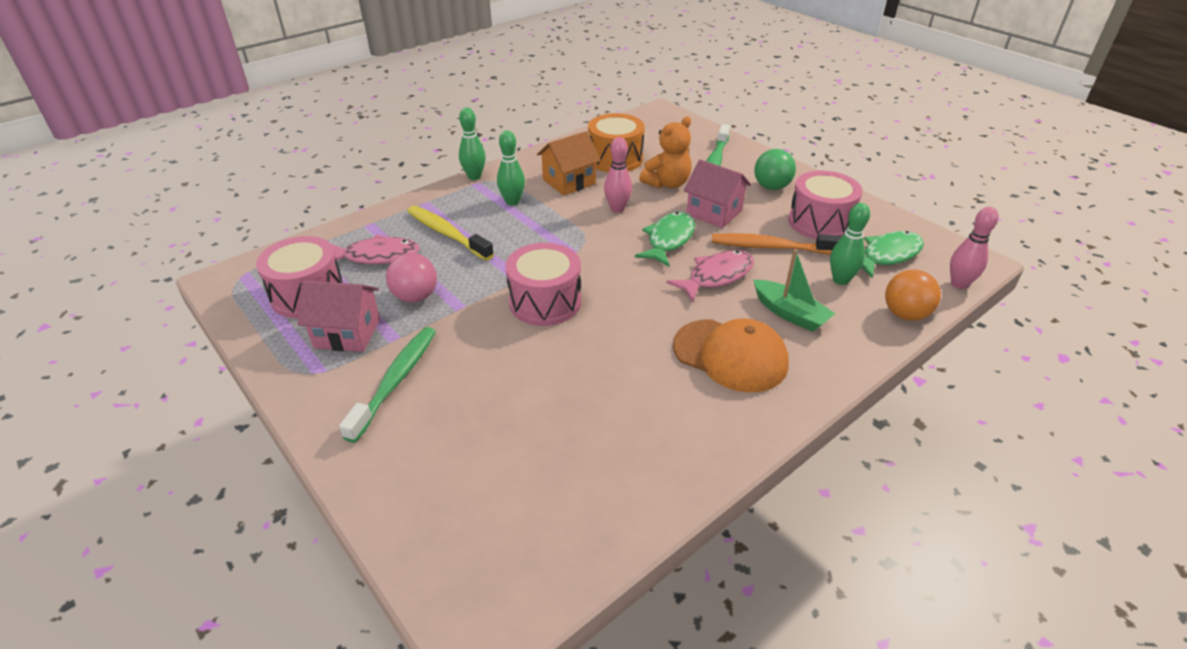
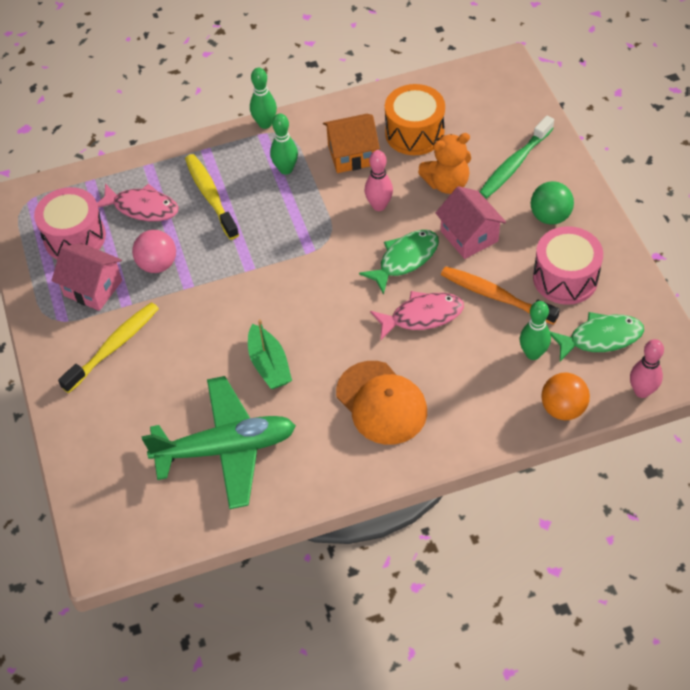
camera: 25 degrees right, 15 degrees up
(396, 381) = (114, 346): green toothbrush -> yellow toothbrush
(545, 302) = (259, 301): pink drum -> none
(586, 447) = (226, 449): none -> green plane
(790, 313) = (460, 376): green boat -> green boat (269, 365)

